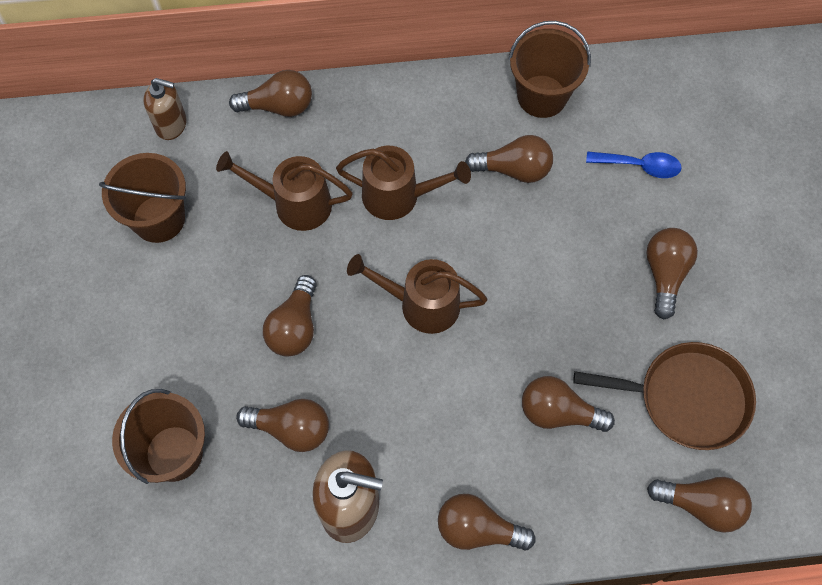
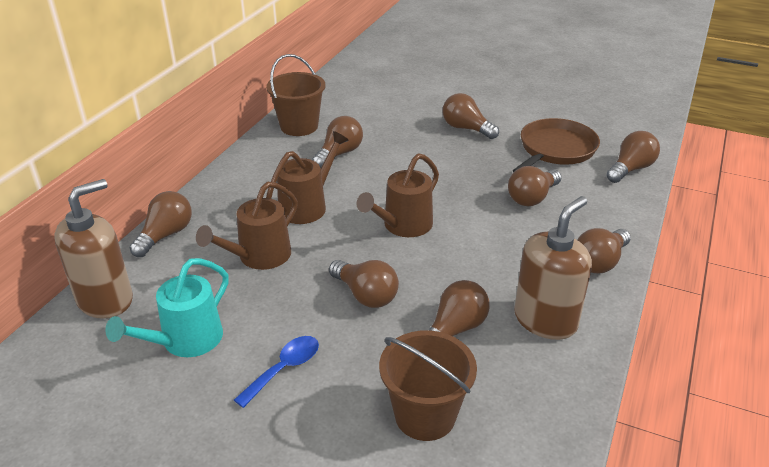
camera: 60 degrees left, 30 degrees down
(159, 219) = (185, 341): brown bucket -> turquoise watering can
(171, 125) = (106, 300): brown soap dispenser -> brown soap dispenser, size x1.61
(640, 166) = (385, 112): blue spoon -> blue spoon (284, 369)

